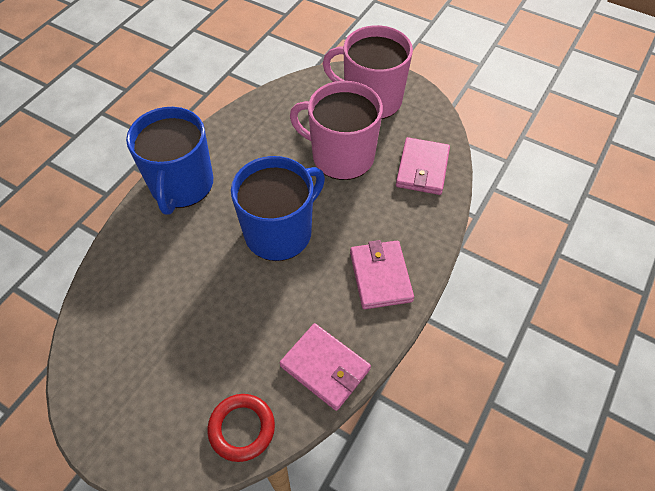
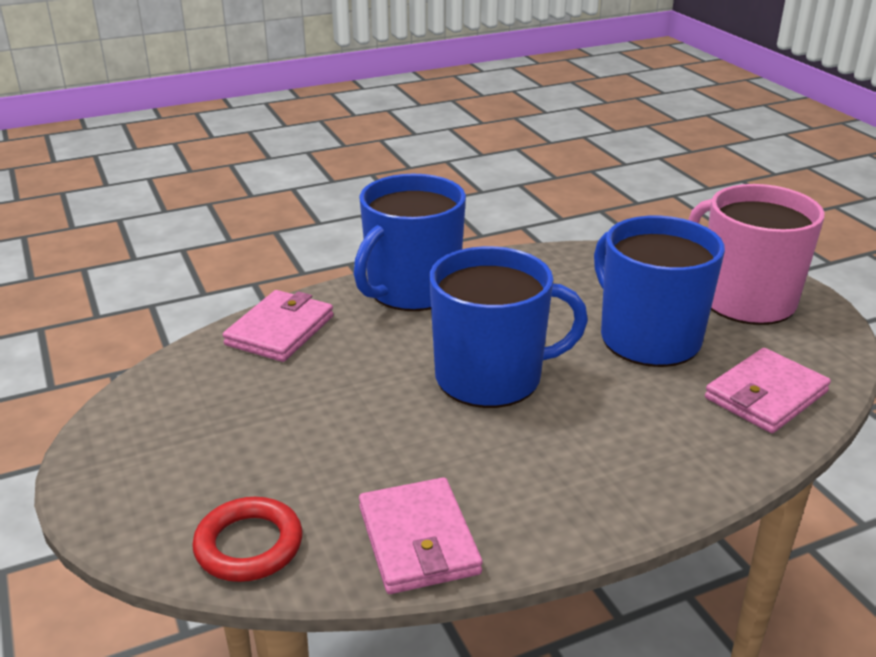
camera: 35 degrees right, 25 degrees down
(341, 156) = (647, 338): pink mug -> blue mug
(380, 276) = (593, 481): pink wallet -> pink wallet (280, 330)

